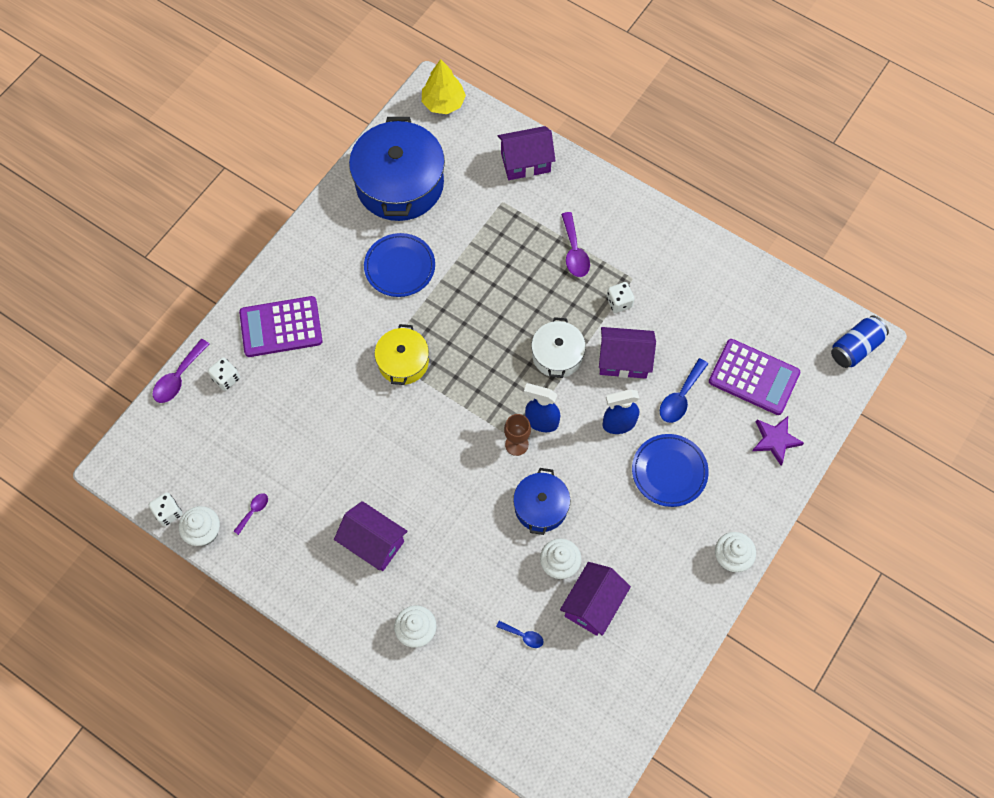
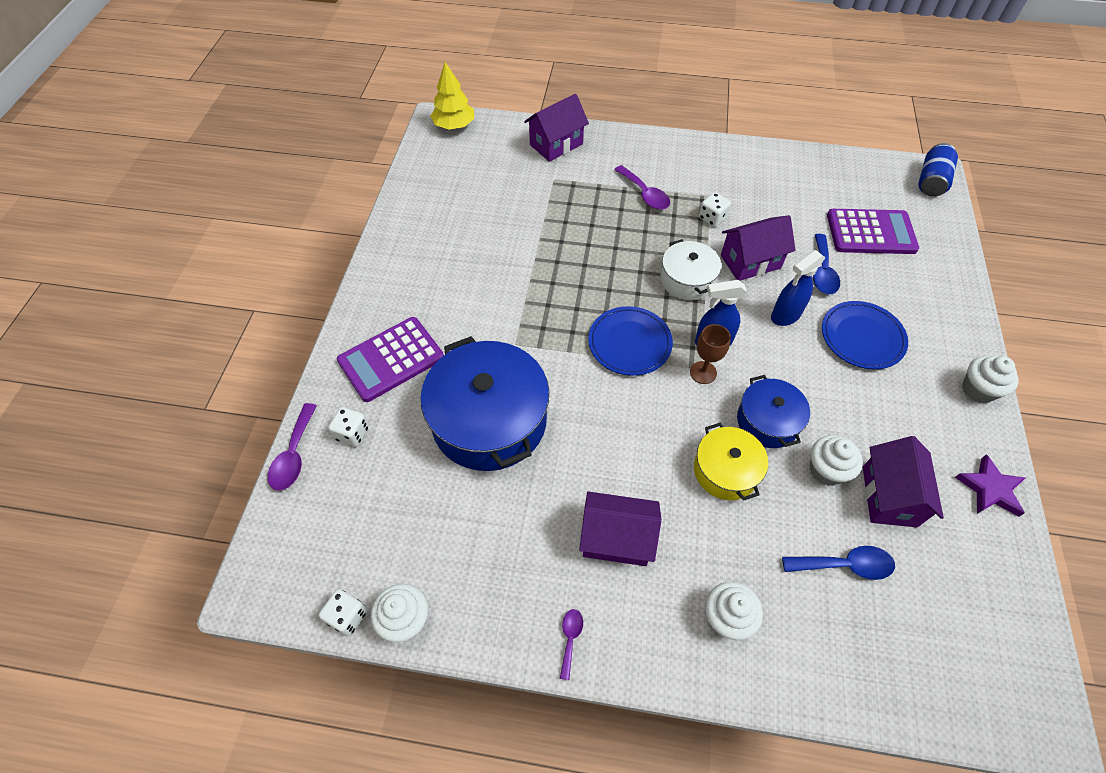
camera: 25 degrees left, 10 degrees down
(253, 511) = (456, 566): purple spoon -> purple spoon (570, 639)
(399, 184) = (448, 196): blue pot -> blue pot (489, 420)
(400, 267) = (488, 262): blue plate -> blue plate (629, 343)
(403, 362) = (540, 342): yellow pot -> yellow pot (725, 471)
(523, 636) = (844, 565): blue spoon -> blue spoon, size x1.72
(775, 440) = (930, 274): purple star -> purple star (990, 489)

